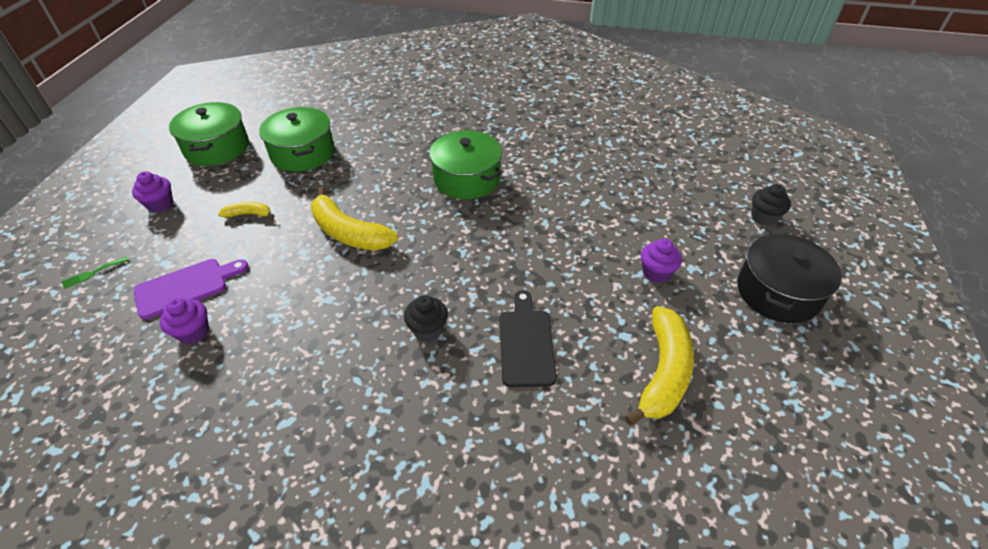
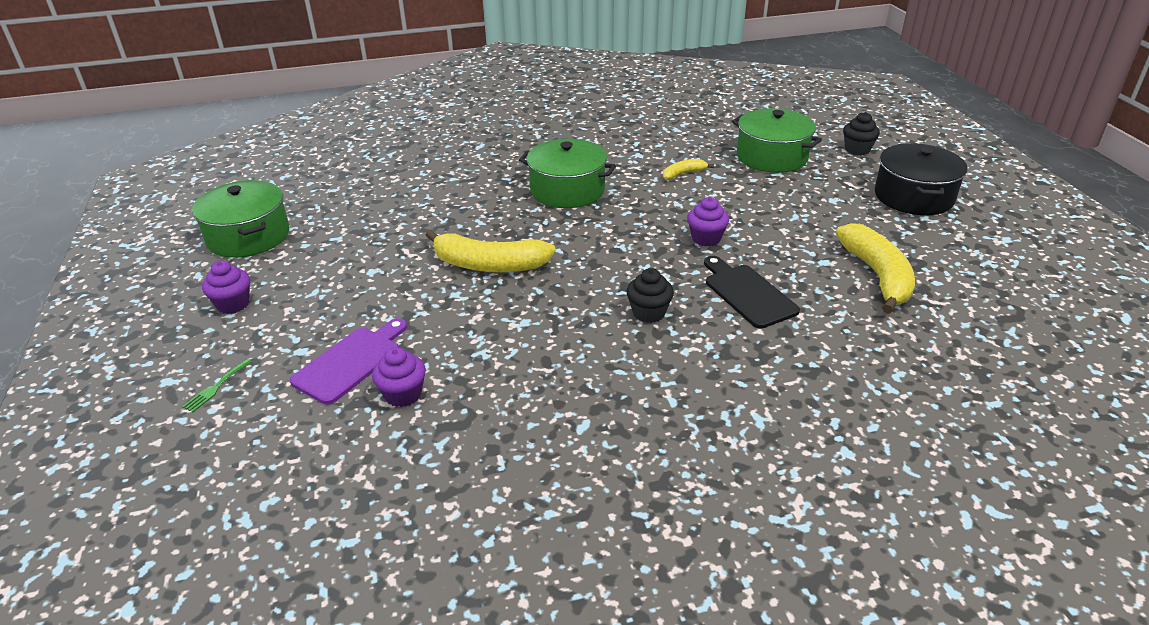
camera: 25 degrees left, 10 degrees down
(249, 214) = (356, 282): yellow banana -> yellow banana (683, 174)
(303, 153) = (363, 215): green pot -> green pot (772, 157)
(656, 273) = (808, 211): purple cupcake -> purple cupcake (706, 238)

